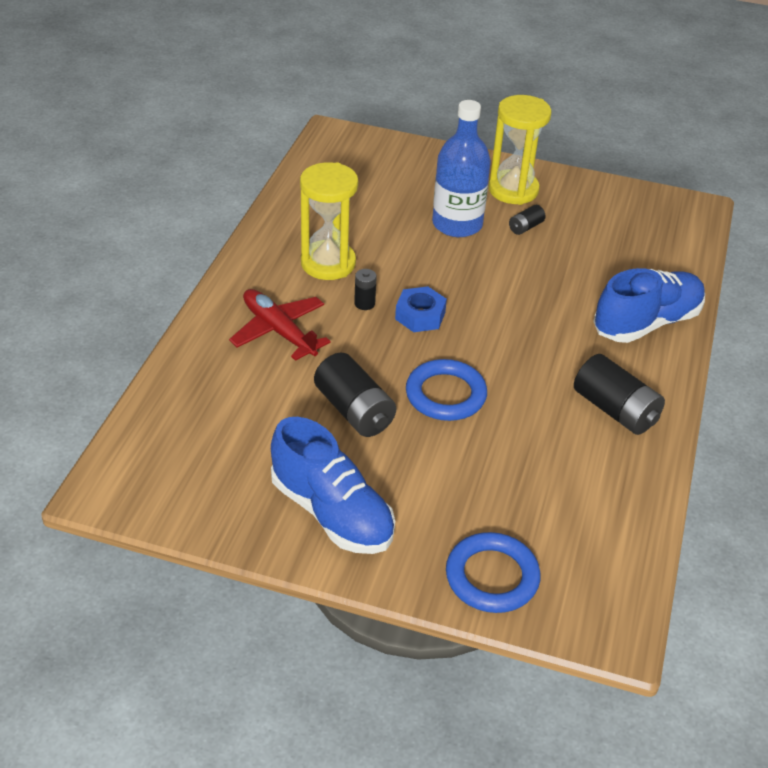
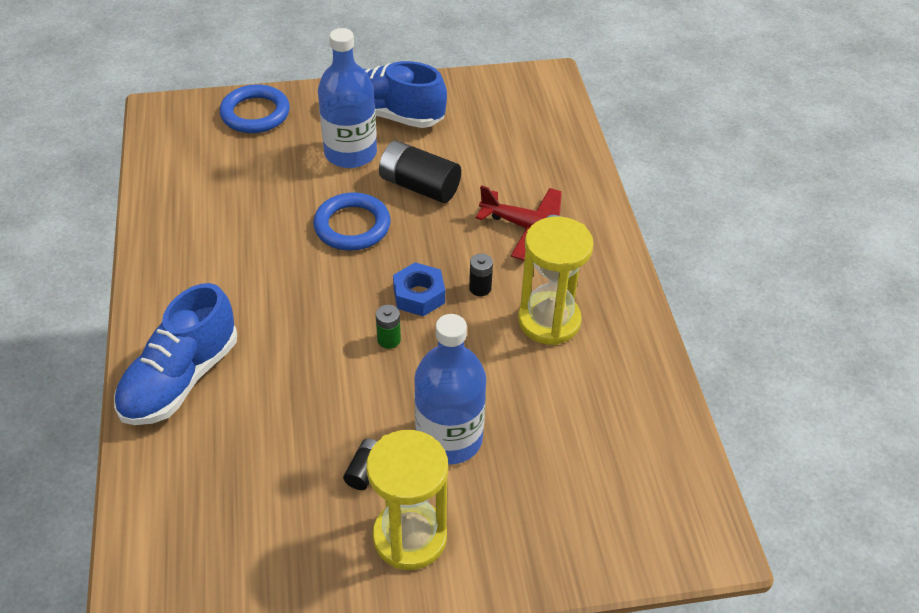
camera: 155 degrees right, 5 degrees up
(404, 476) = (350, 153): none -> blue bottle
(465, 293) = (389, 340): none -> green battery
(615, 410) = (194, 266): black battery -> none

